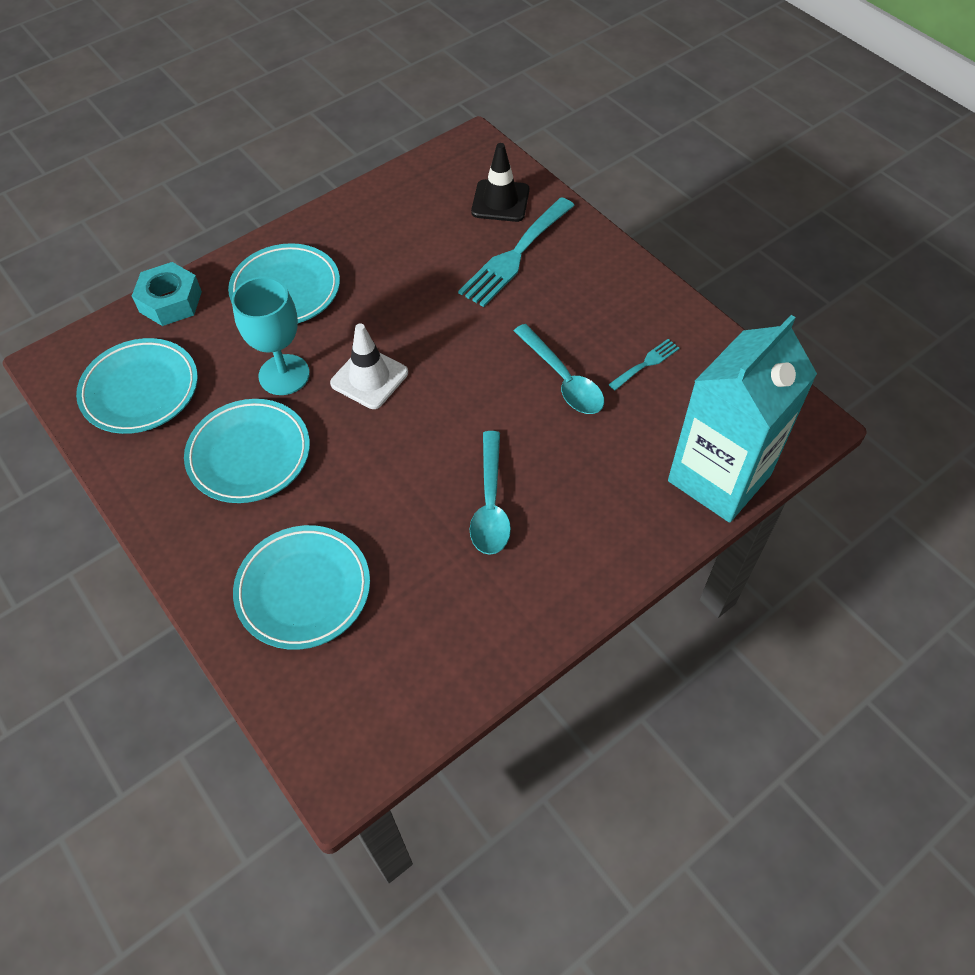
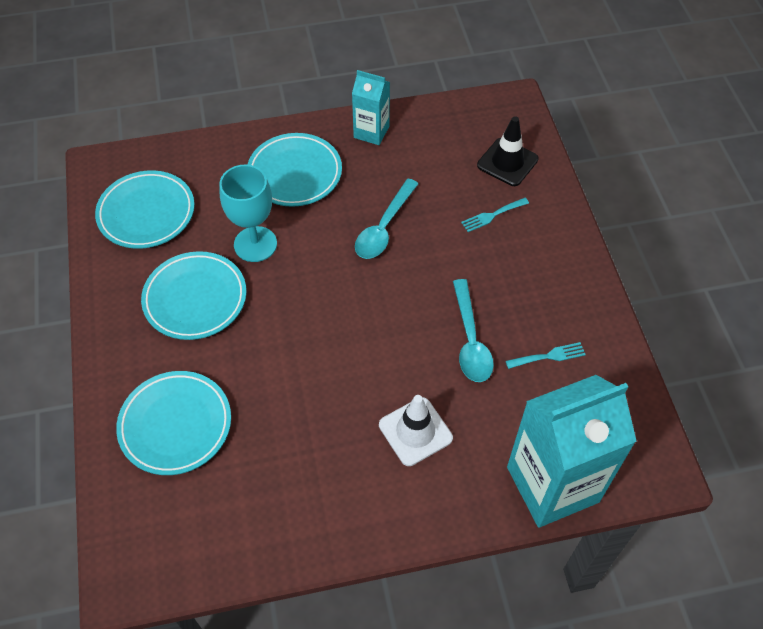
camera: 25 degrees right, 0 degrees up
(170, 301) = (205, 149): turquoise nut -> none
(344, 221) = (371, 132): none -> turquoise carton
(369, 378) = (317, 274): white traffic cone -> white traffic cone (415, 431)
(490, 504) = (352, 420): turquoise spoon -> turquoise spoon (384, 227)
(515, 256) = (492, 215): turquoise fork -> turquoise fork, size x0.48

